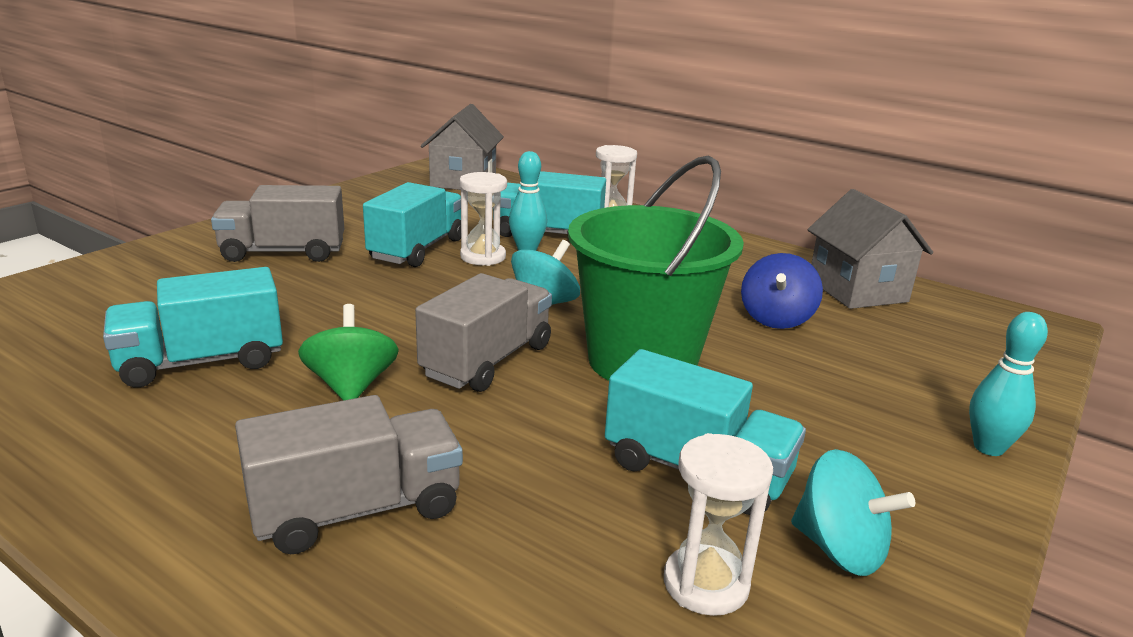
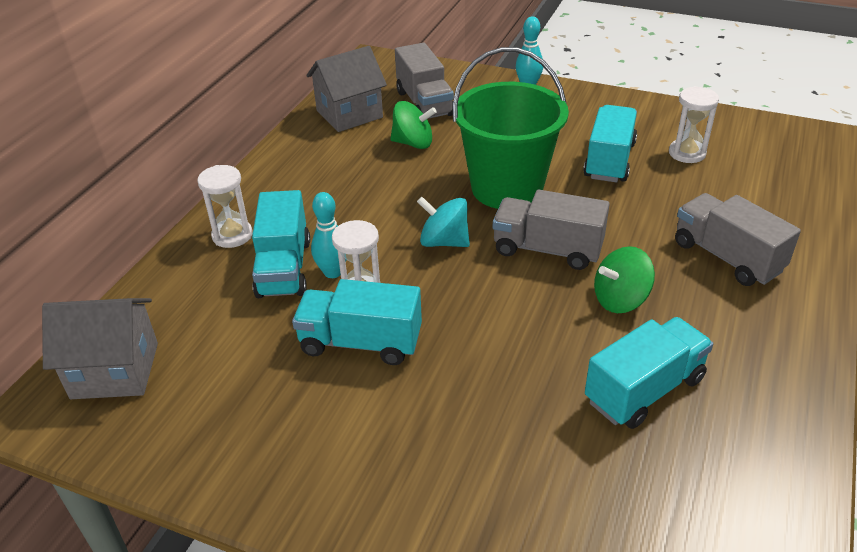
camera: 100 degrees left, 15 degrees up
(202, 362) = (644, 390): turquoise truck -> turquoise truck turned 90 degrees counterclockwise
(283, 252) = (410, 441): grey truck -> grey truck (424, 103)
(776, 318) = (413, 143): blue spinning top -> green spinning top
(839, 549) = (637, 124): turquoise spinning top -> none

